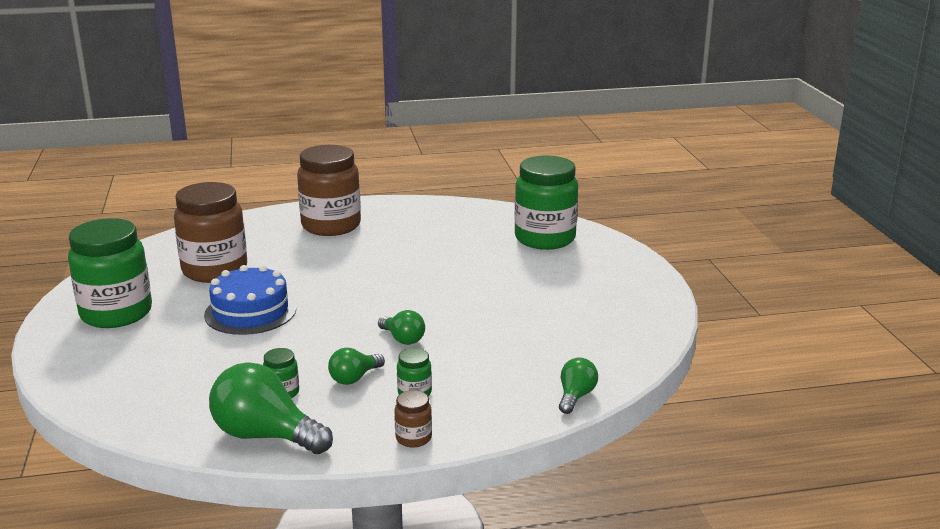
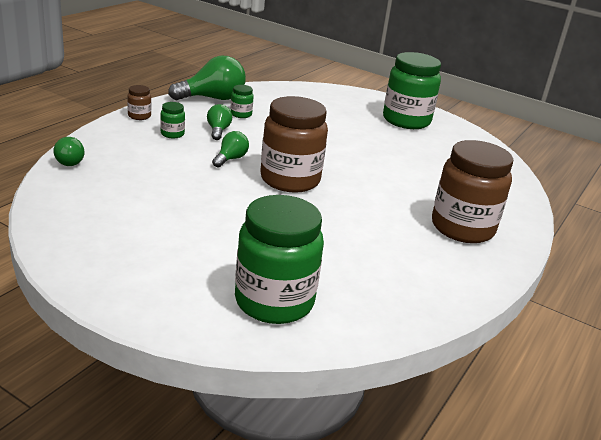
camera: 130 degrees right, 5 degrees up
(215, 270) = (431, 160): brown jar -> brown jar (290, 180)
(250, 312) = (348, 144): blue cake -> none
(403, 339) = (230, 159): green light bulb -> green light bulb turned 120 degrees clockwise

